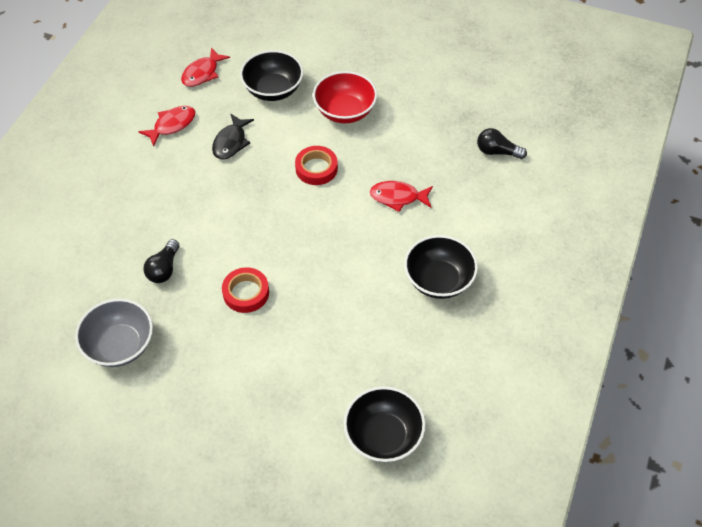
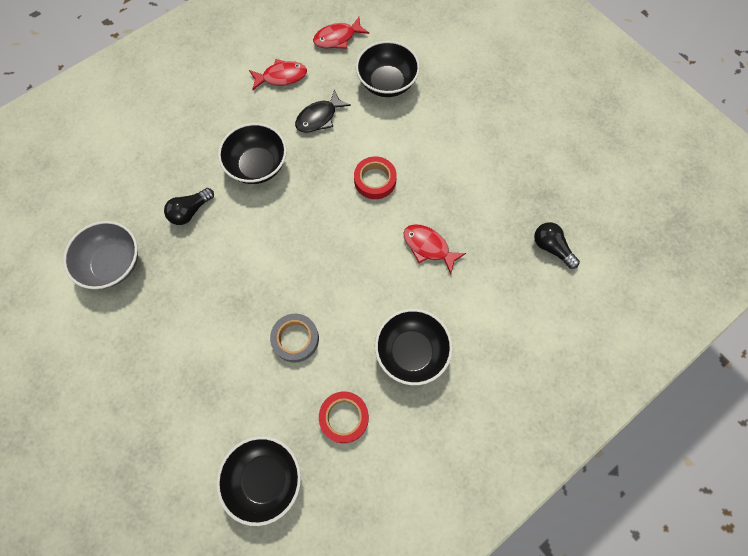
camera: 30 degrees right, 15 degrees up
(201, 204) = (257, 166): none -> black bowl
(246, 293) = (240, 270): red tape -> red tape (344, 417)
(334, 320) = (295, 339): none -> grey tape
(345, 111) = (436, 135): red bowl -> none

